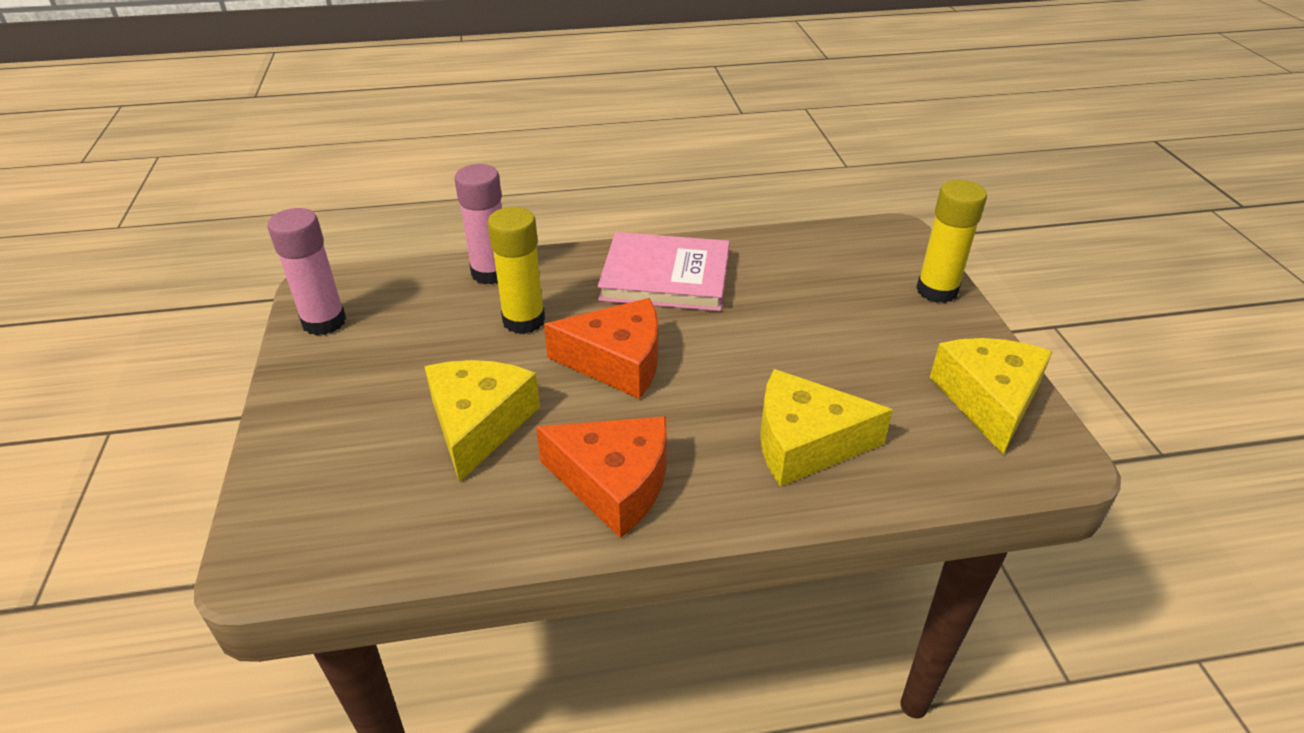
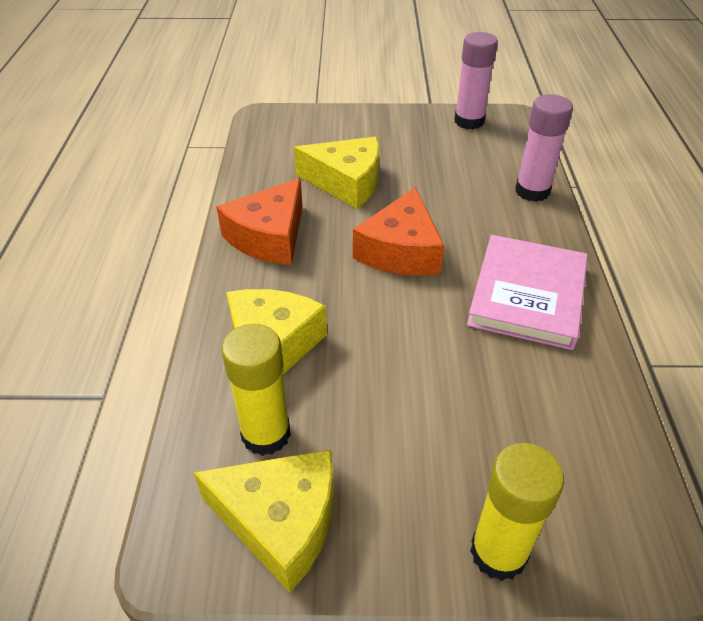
camera: 100 degrees right, 5 degrees up
(523, 320) = (462, 205): yellow glue stick -> yellow glue stick (266, 434)

